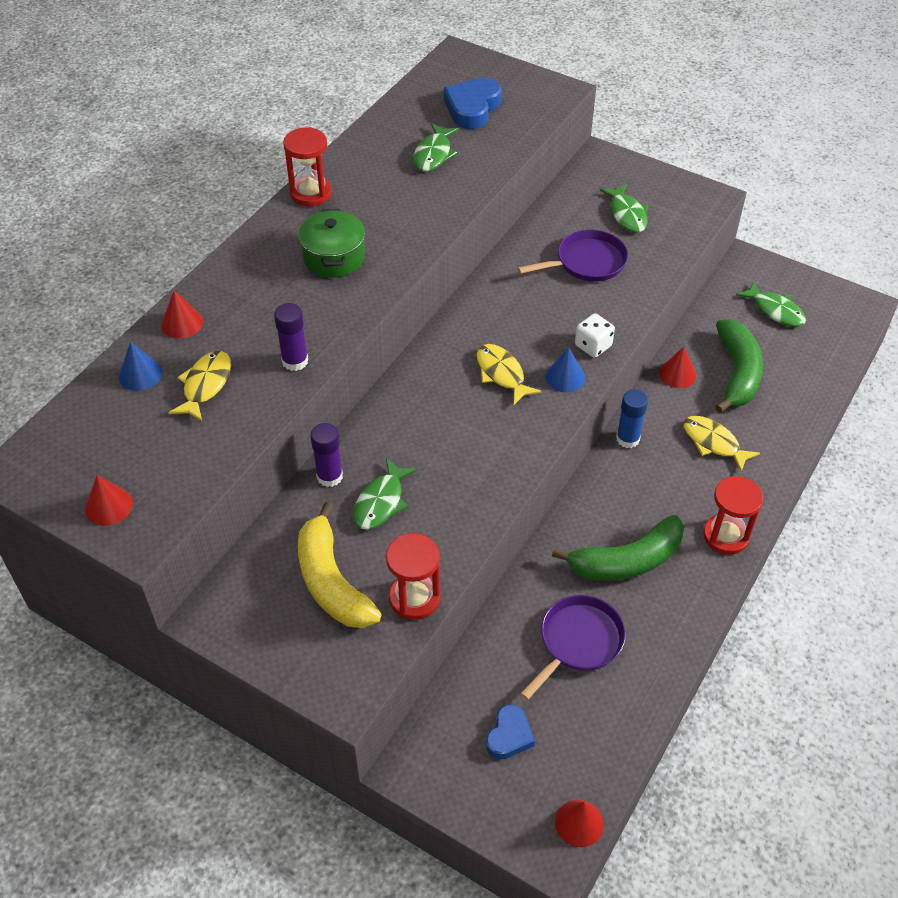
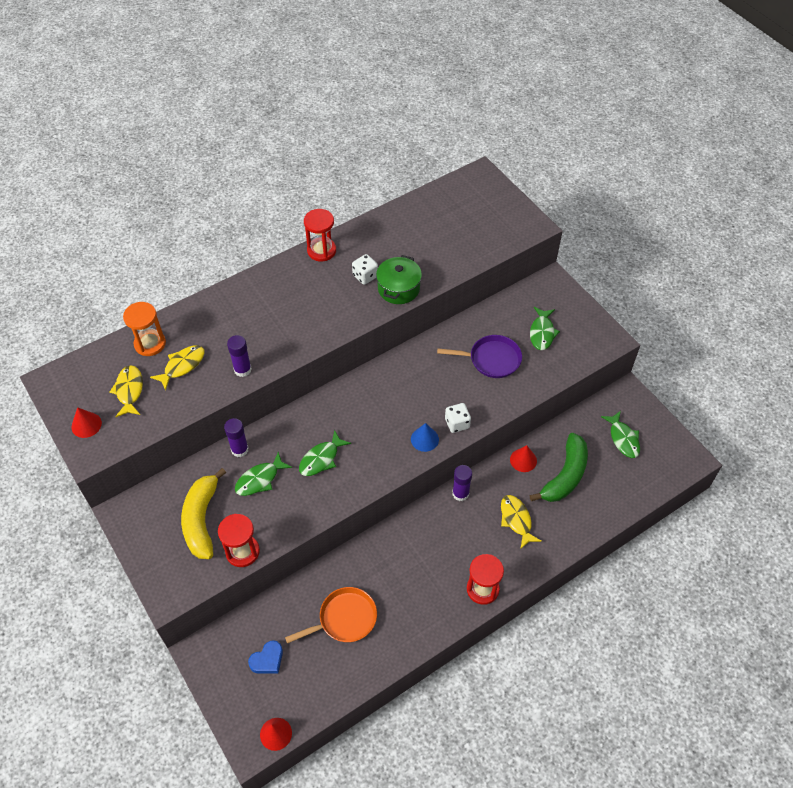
camera: 25 degrees right, 5 degrees up
(140, 374) = (150, 344): blue cone -> orange hourglass
(182, 323) = (192, 317): red cone -> none
(334, 257) = (308, 304): green pot -> green pot (398, 288)
(388, 204) = (365, 276): none -> white dice
(433, 154) = (417, 248): green fish -> green fish (321, 459)
(472, 108) = (465, 220): blue heart -> none
(501, 374) = (385, 420): yellow fish -> yellow fish (129, 390)
(578, 642) = (344, 619): purple pan -> orange pan
(627, 439) = (460, 493): blue glue stick -> purple glue stick
(627, 561) = (407, 578): green banana -> none

